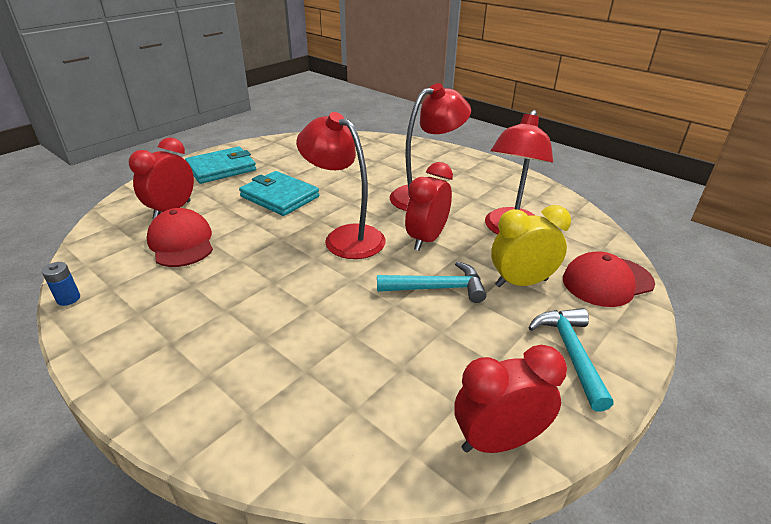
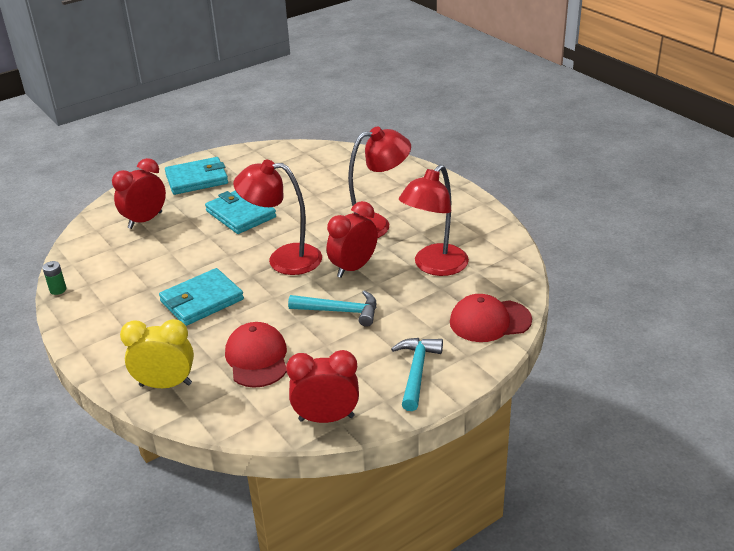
camera: 15 degrees right, 0 degrees up
(68, 299) = (58, 290): blue battery -> green battery
(181, 242) = (147, 251): red cap -> red cap (257, 358)
(264, 293) = (202, 300): none -> turquoise wallet
(345, 237) = (283, 259): red lamp -> red lamp turned 45 degrees counterclockwise
(521, 283) = (413, 314): yellow clock -> yellow clock (165, 384)

